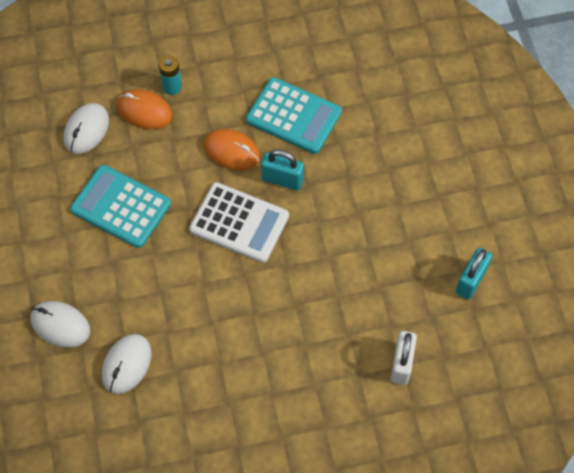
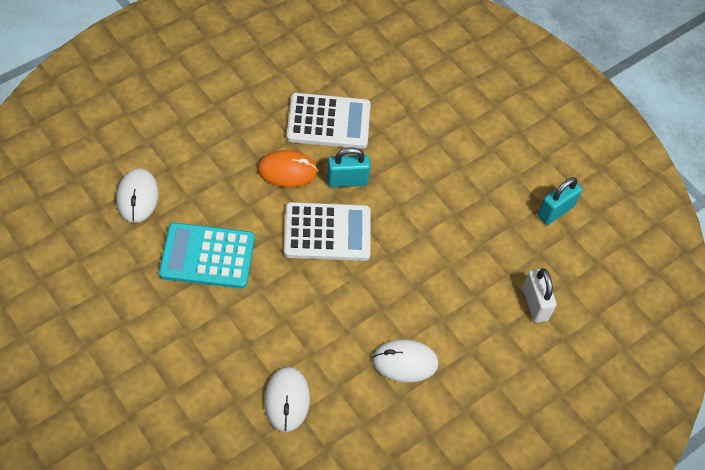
camera: 30 degrees left, 5 degrees down
(60, 325) = (203, 387): white mouse -> white mouse (405, 362)
(144, 111) = (186, 161): orange mouse -> none
(172, 87) = (201, 131): turquoise battery -> none
(294, 116) = (328, 122): turquoise calculator -> white calculator
(471, 281) = (555, 211): turquoise padlock -> turquoise padlock turned 45 degrees clockwise

